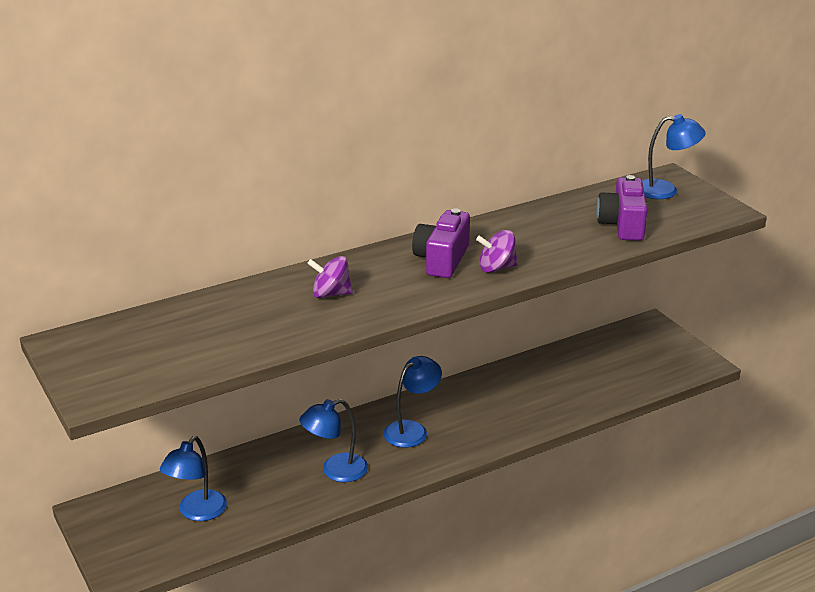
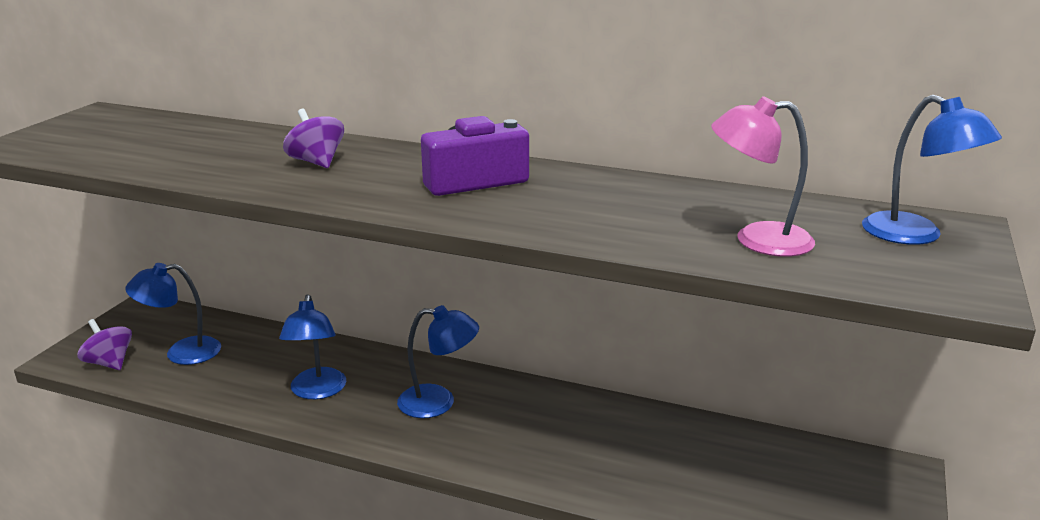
camera: 50 degrees right, 5 degrees down
(335, 471) = (317, 391): blue lamp -> blue lamp turned 120 degrees counterclockwise
(496, 268) = (502, 210): purple spinning top -> purple spinning top (109, 363)
(622, 225) = (757, 240): purple camera -> pink lamp

